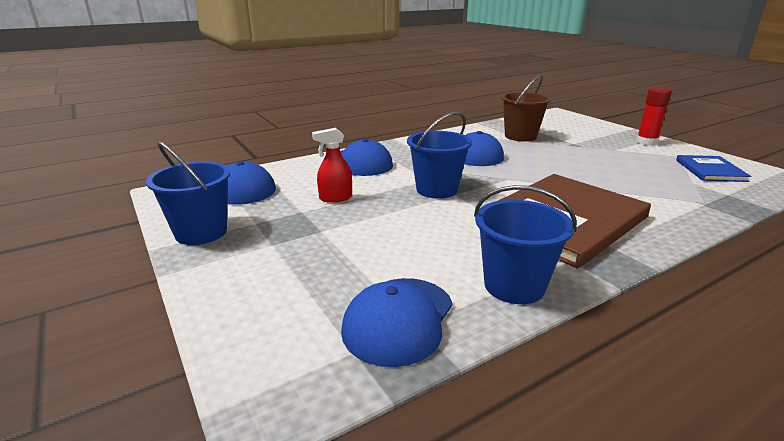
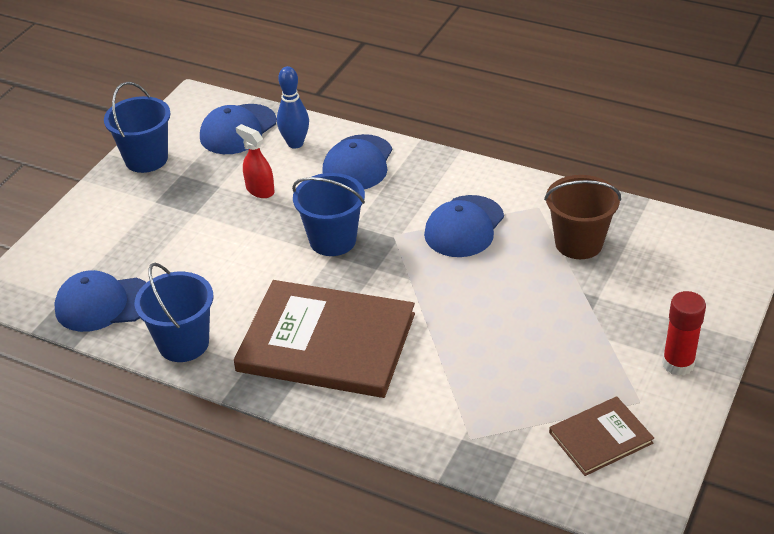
camera: 60 degrees right, 15 degrees up
(301, 174) = (295, 143): none -> blue bowling pin
(710, 170) = (600, 438): blue book -> brown book

